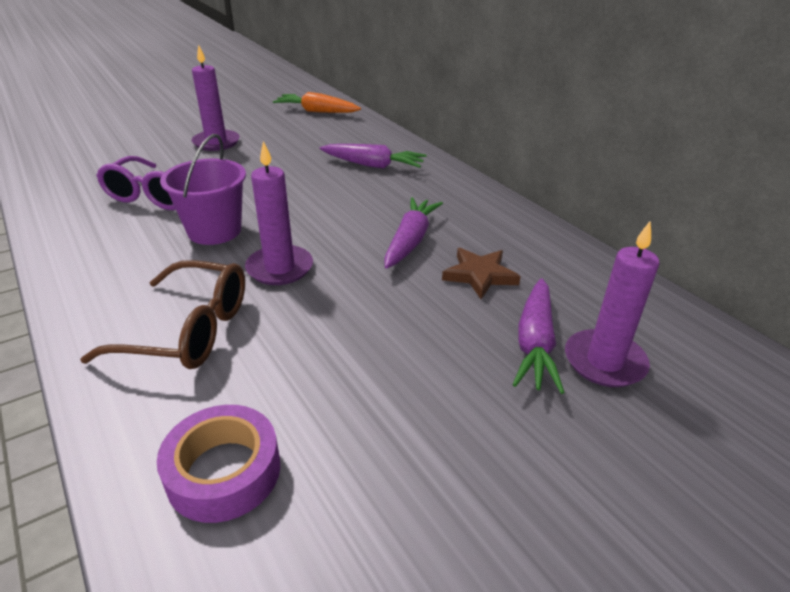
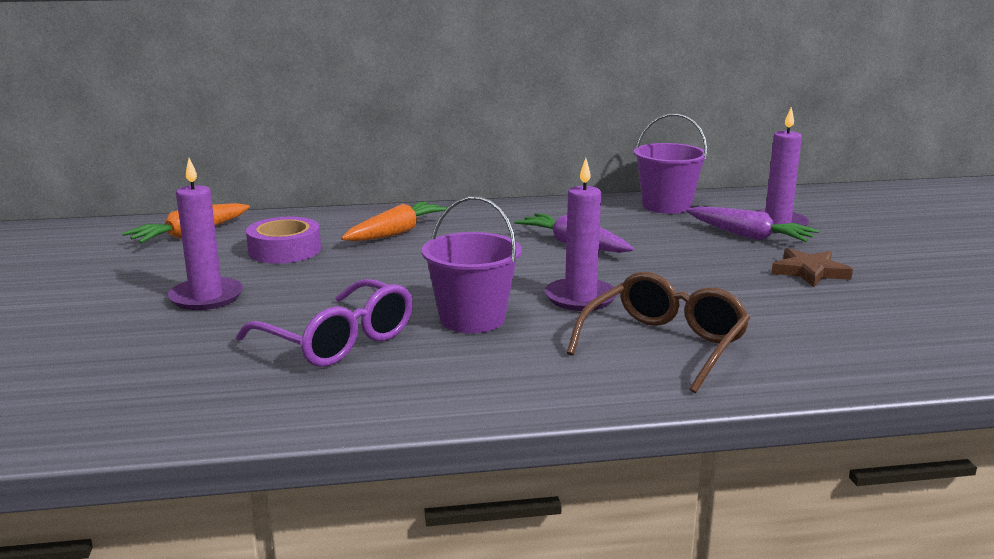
camera: 65 degrees left, 15 degrees down
(224, 471) = (855, 345): purple tape -> purple tape (284, 250)
(373, 165) = (396, 233): purple carrot -> orange carrot
(480, 275) = (650, 233): brown star -> brown star (809, 272)
(581, 271) = (666, 206): none -> purple bucket

